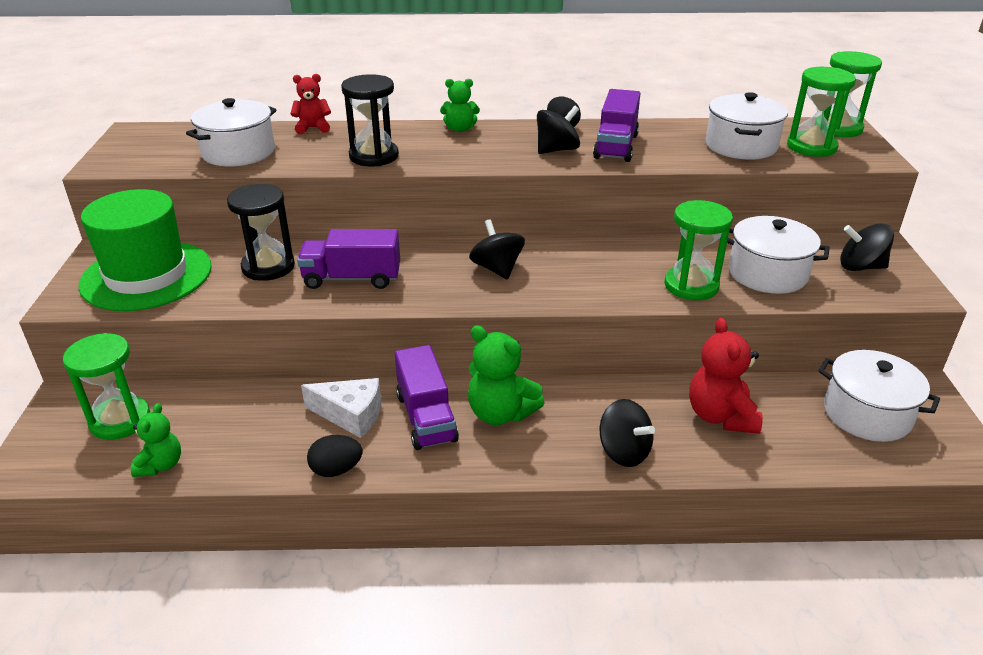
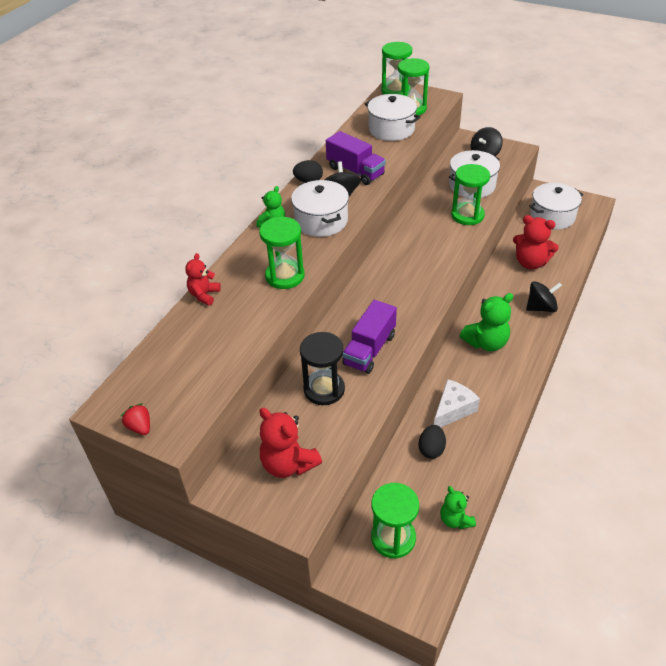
camera: 60 degrees left, 10 degrees up
(110, 149) = (140, 427): none -> red strawberry
(146, 275) = (288, 464): green hat -> red teddy bear
(161, 465) = (455, 520): green teddy bear -> green teddy bear turned 150 degrees counterclockwise
(238, 152) = (216, 346): white pot -> white pot (321, 221)
(336, 470) = (501, 430): black egg -> black egg (431, 449)
(374, 156) = (285, 276): black hourglass -> green hourglass
(426, 417) = (473, 375): purple truck -> none
(497, 269) = (401, 281): black spinning top -> none

